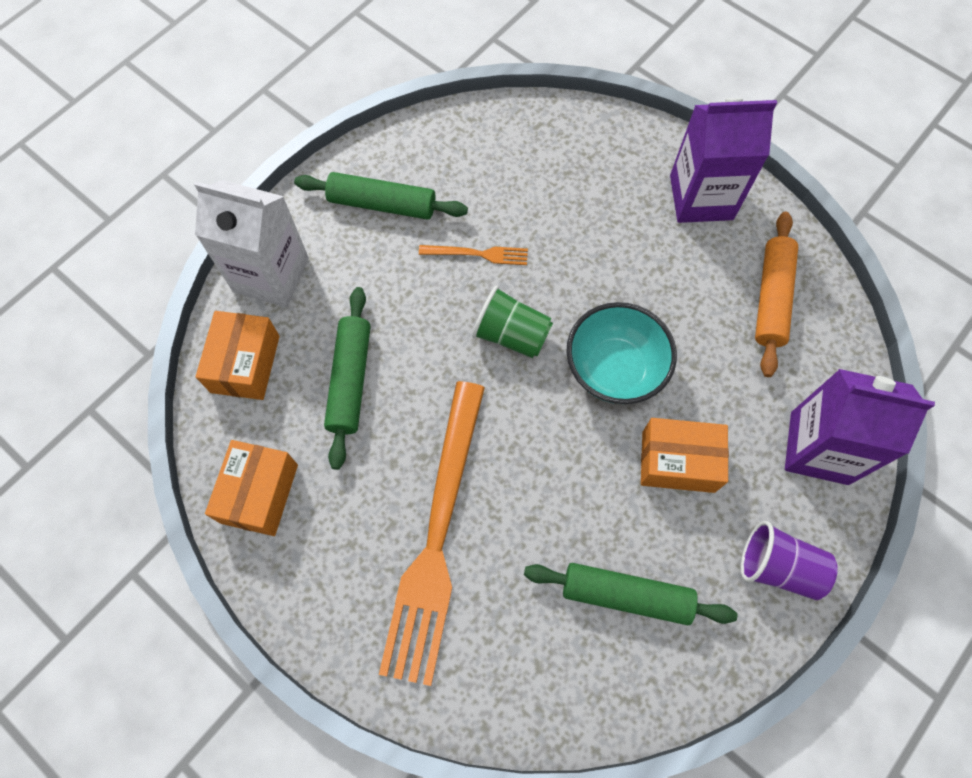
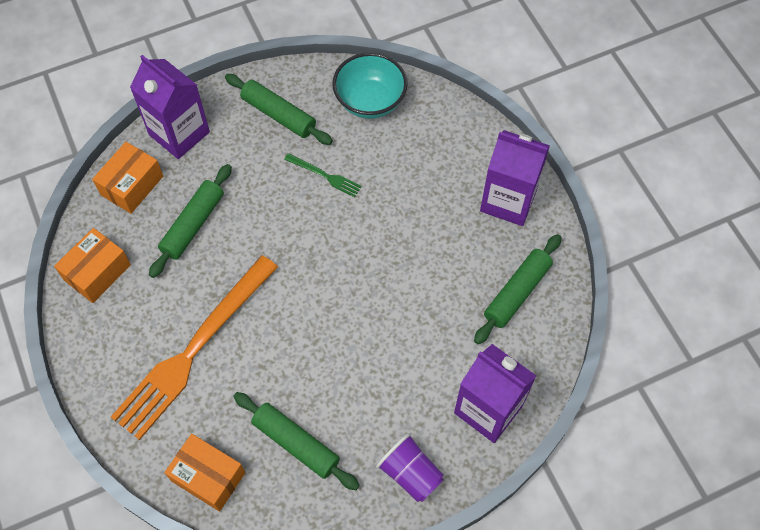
camera: 25 degrees right, 5 degrees down
(271, 275) = (179, 133): white carton -> purple carton
(478, 254) = (325, 176): orange fork -> green fork
(511, 335) = (317, 240): green cup -> none
(614, 369) = (374, 293): turquoise bowl -> turquoise bowl (370, 101)
(678, 462) = (382, 374): orange box -> orange box (208, 477)
(771, 298) = (517, 293): orange rolling pin -> green rolling pin

